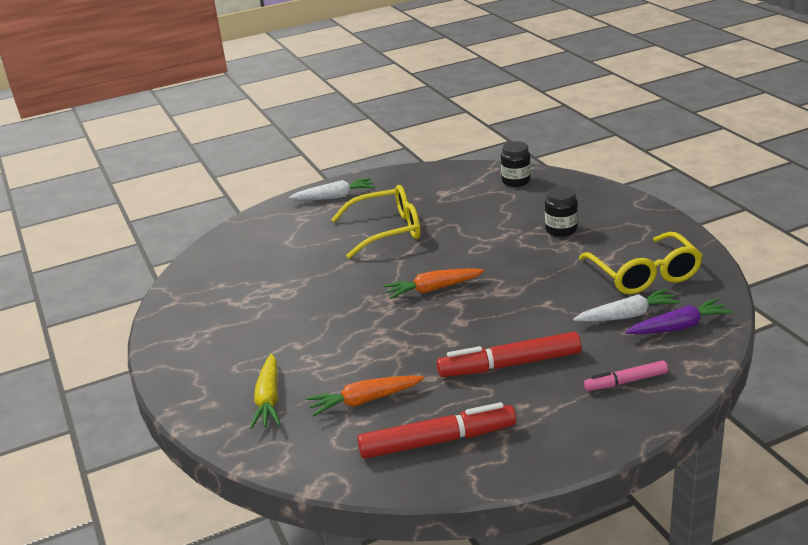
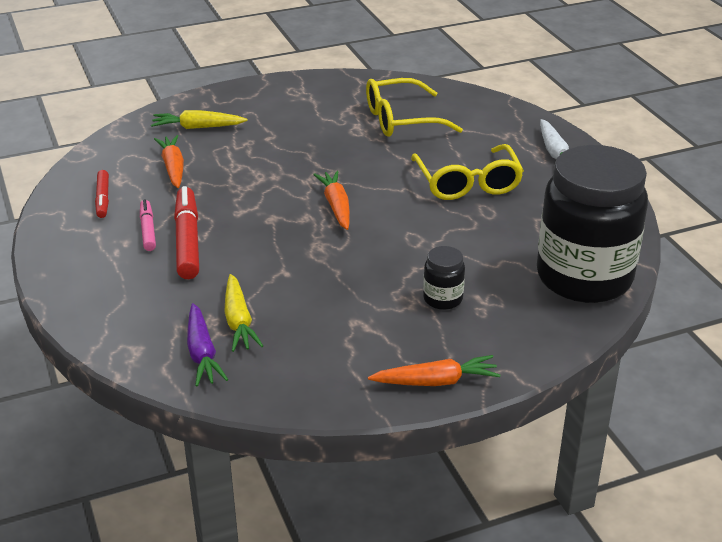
camera: 90 degrees right, 5 degrees up
(437, 441) = (103, 199): red marker -> red marker, size x0.58
(516, 181) = (584, 278): black jar -> black jar, size x2.49
(625, 382) = (127, 303): pink marker -> pink marker (147, 230)
(627, 315) = (239, 321): white carrot -> yellow carrot
(644, 275) = (317, 347): yellow glasses -> yellow glasses (401, 120)
(660, 225) = (436, 381): none -> orange carrot

